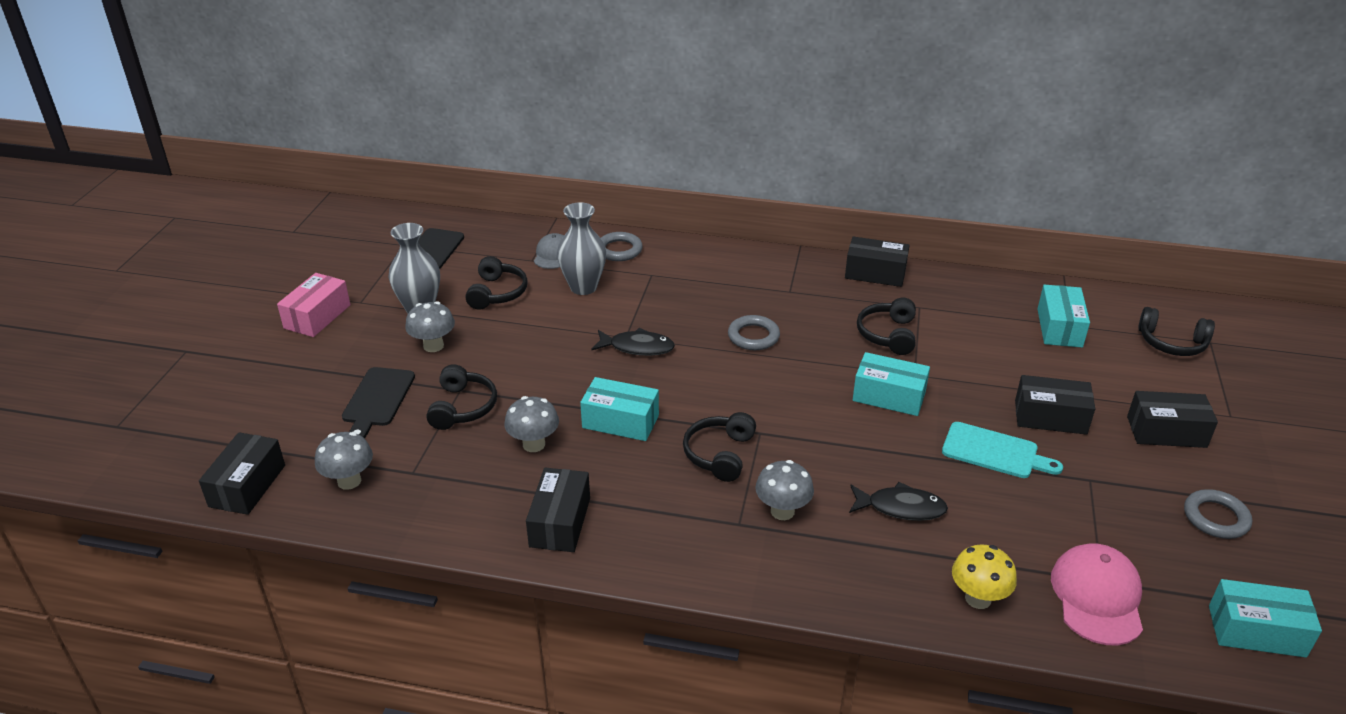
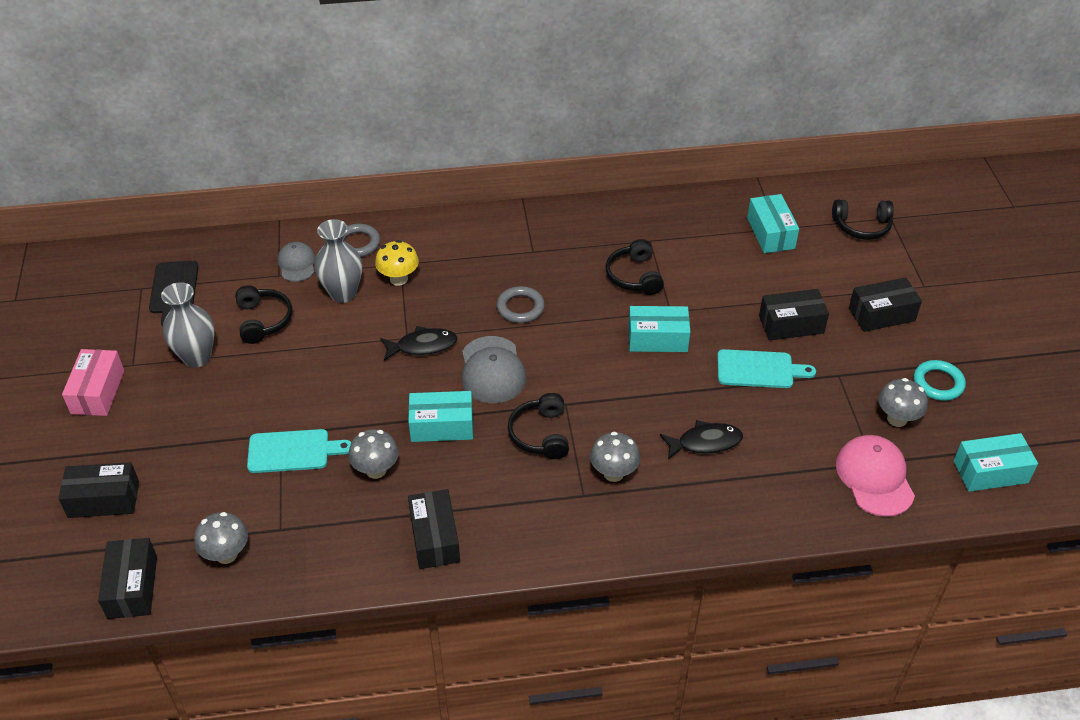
camera: 20 degrees left, 10 degrees up
(377, 400) = (208, 465): black cutting board -> none
(433, 346) = (231, 394): grey mushroom -> grey mushroom (897, 419)
(463, 407) = (293, 451): black headphones -> turquoise cutting board
(697, 384) = (492, 370): none -> grey cap
(875, 273) = (599, 213): black box -> black box (104, 499)
(978, 598) = (790, 505): yellow mushroom -> yellow mushroom (399, 279)
(1216, 518) = (938, 383): grey ring -> turquoise ring

